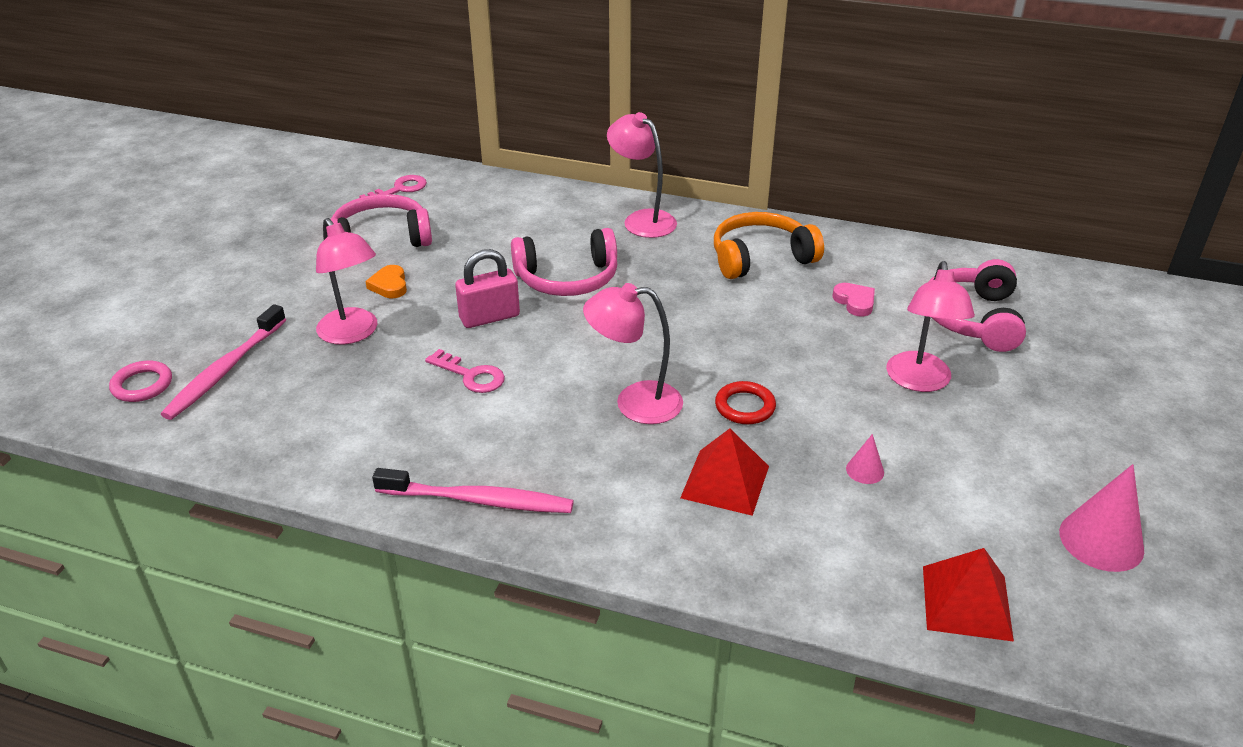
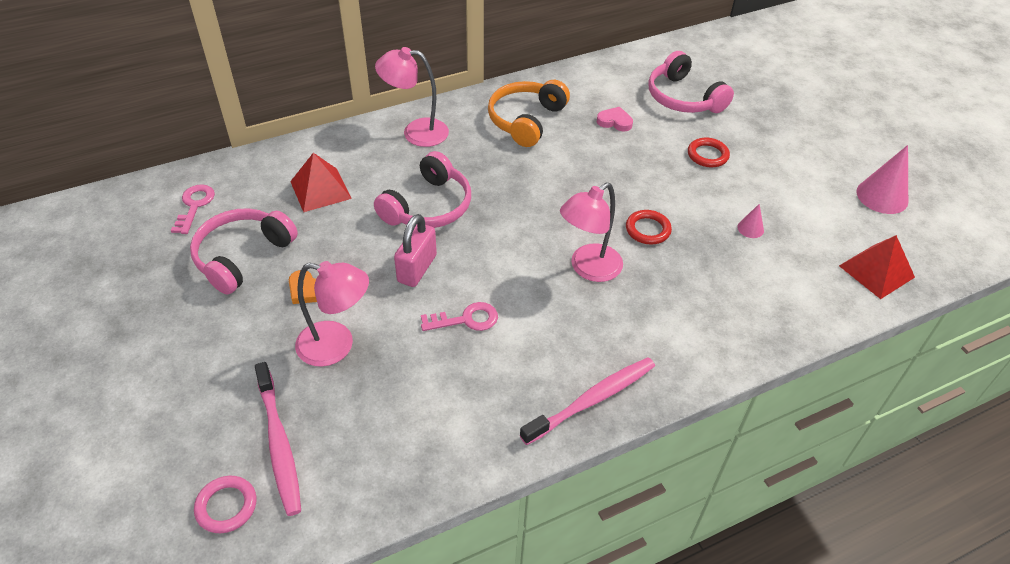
camera: 45 degrees left, 10 degrees up
(725, 481) = (699, 285): red pyramid -> red pyramid (320, 190)
(919, 381) = (707, 155): pink lamp -> red ring

